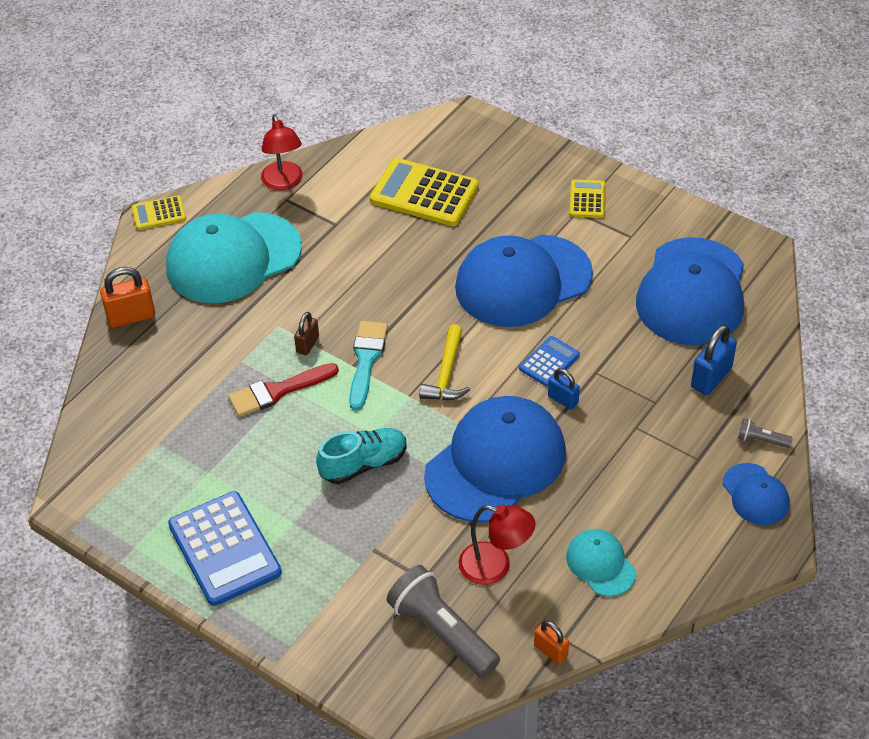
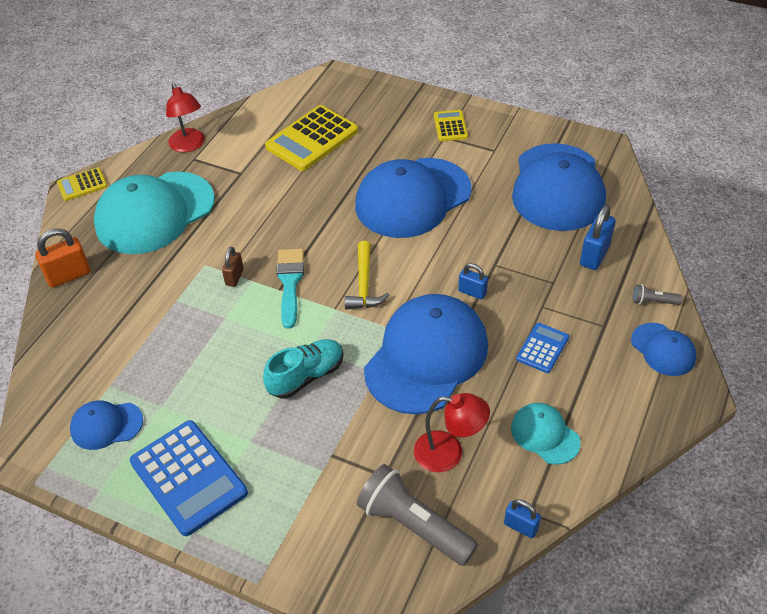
camera: 10 degrees left, 0 degrees up
(149, 483) = (106, 425): none -> blue cap
(277, 391) = (214, 322): red brush -> none
(424, 193) = (312, 139): yellow calculator -> yellow calculator turned 60 degrees counterclockwise
(549, 362) = (452, 261): blue calculator -> blue calculator (542, 348)
(550, 651) = (521, 526): orange padlock -> blue padlock

